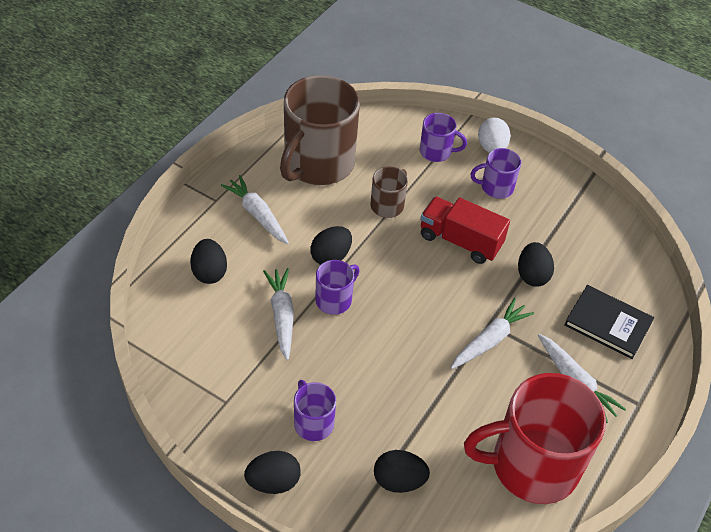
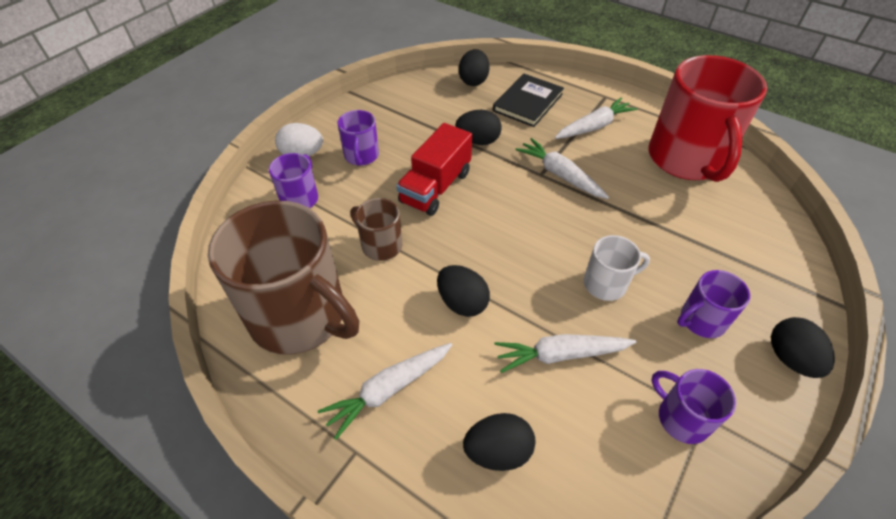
camera: 85 degrees left, 0 degrees up
(334, 300) = (528, 299): purple mug -> purple mug (681, 418)
(351, 358) = (606, 284): none -> white mug
(399, 480) = (740, 249): black egg -> black egg (473, 81)

